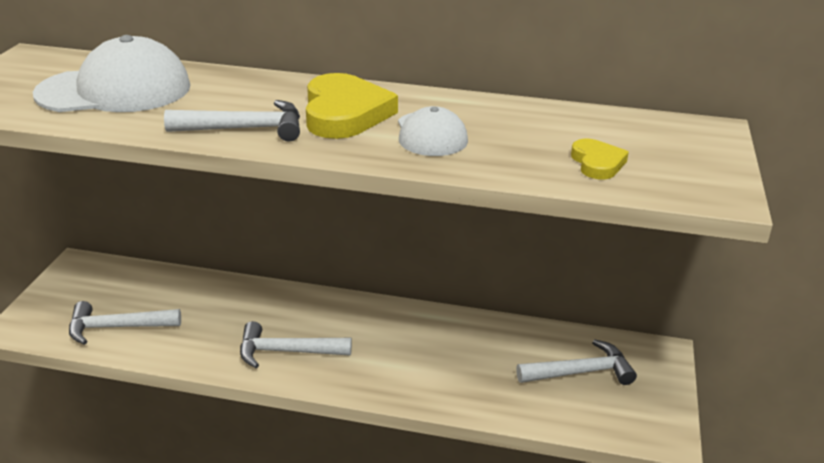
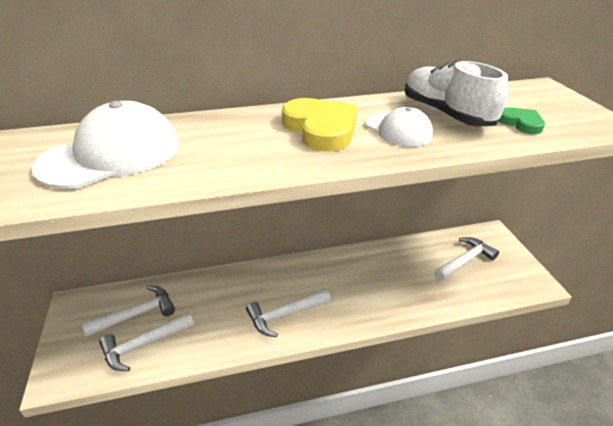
camera: 25 degrees left, 5 degrees up
(245, 129) = (262, 160): white hammer -> white hammer (137, 314)
(516, 131) = (446, 114): none -> white shoe
(597, 163) = (521, 123): yellow heart -> green heart

